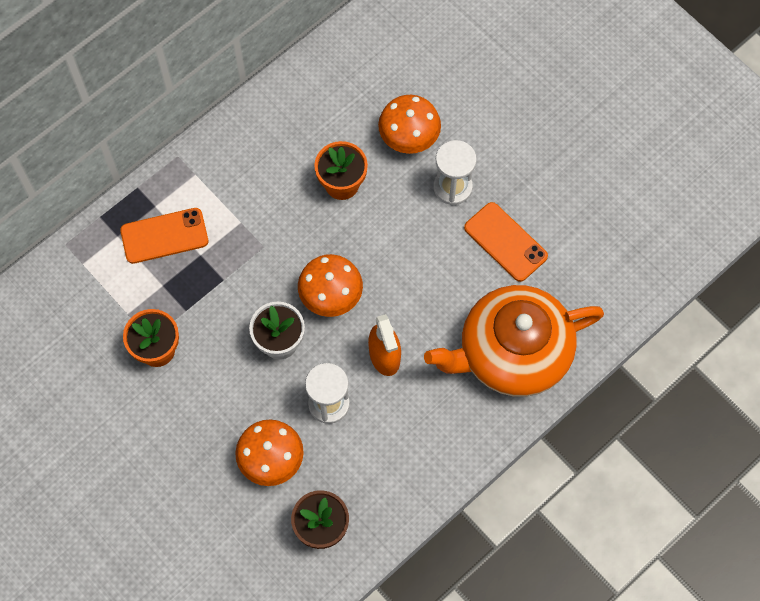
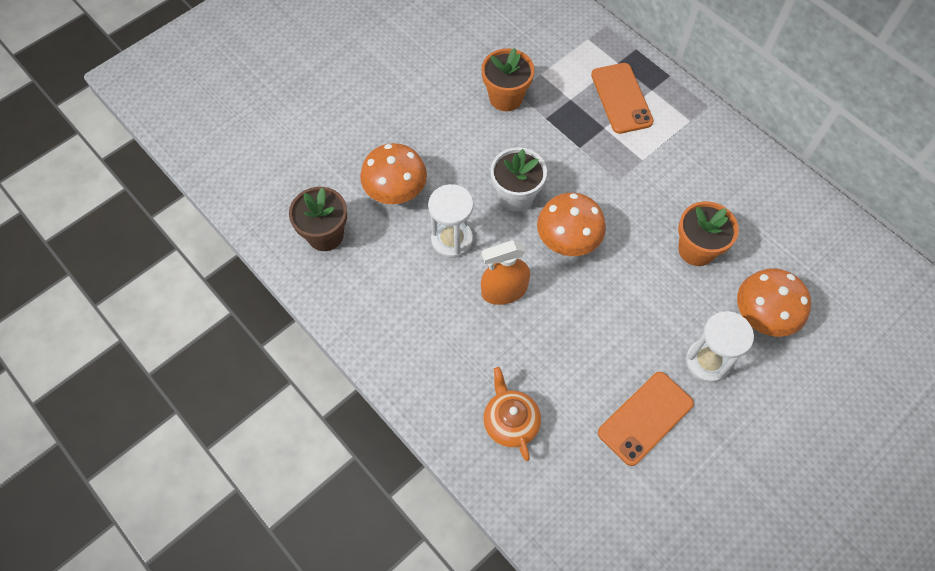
camera: 90 degrees right, 5 degrees down
(512, 352) = (510, 422): orange teapot -> orange teapot, size x0.45

